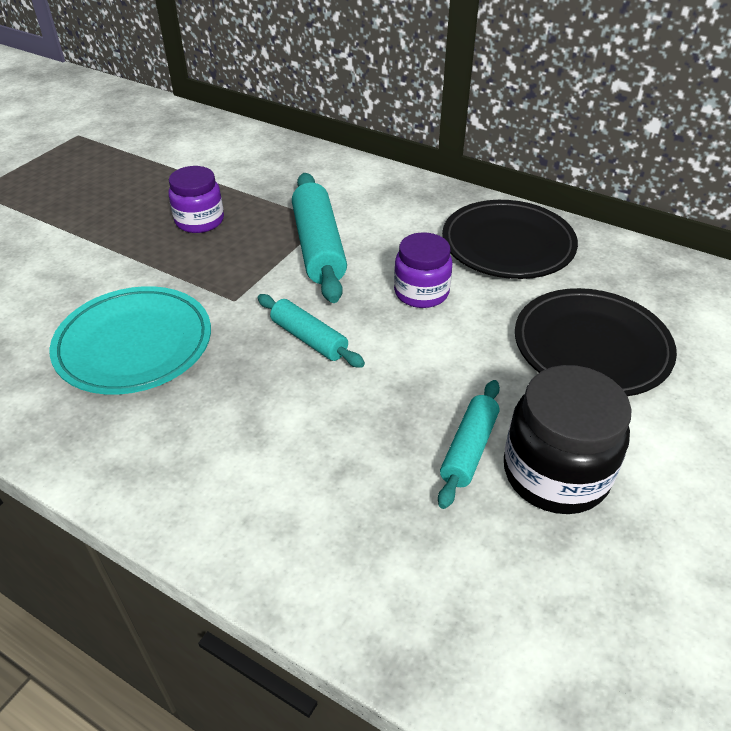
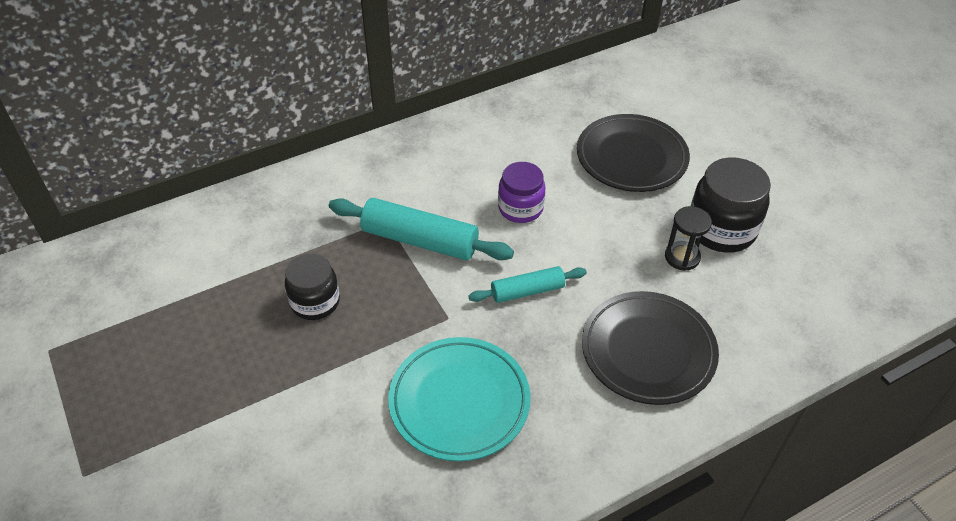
camera: 60 degrees left, 5 degrees up
(199, 221) = (315, 302): purple jar -> black jar
(469, 449) = (682, 257): turquoise rolling pin -> black hourglass
(508, 245) = (502, 138): black plate -> black plate (648, 351)

